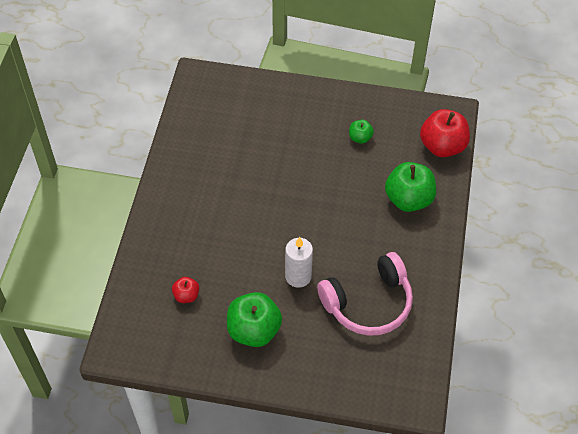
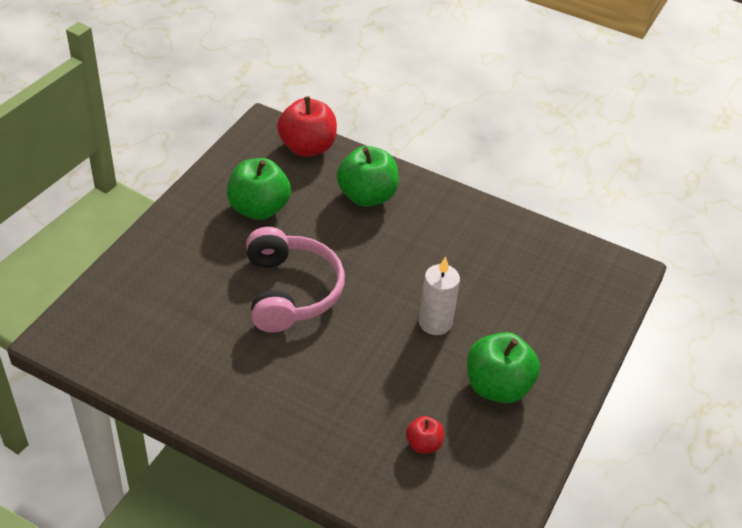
camera: 75 degrees left, 10 degrees down
(360, 138) = (259, 209): green apple -> green apple, size x1.98
(368, 303) = (493, 271): pink headphones -> pink headphones (290, 291)

